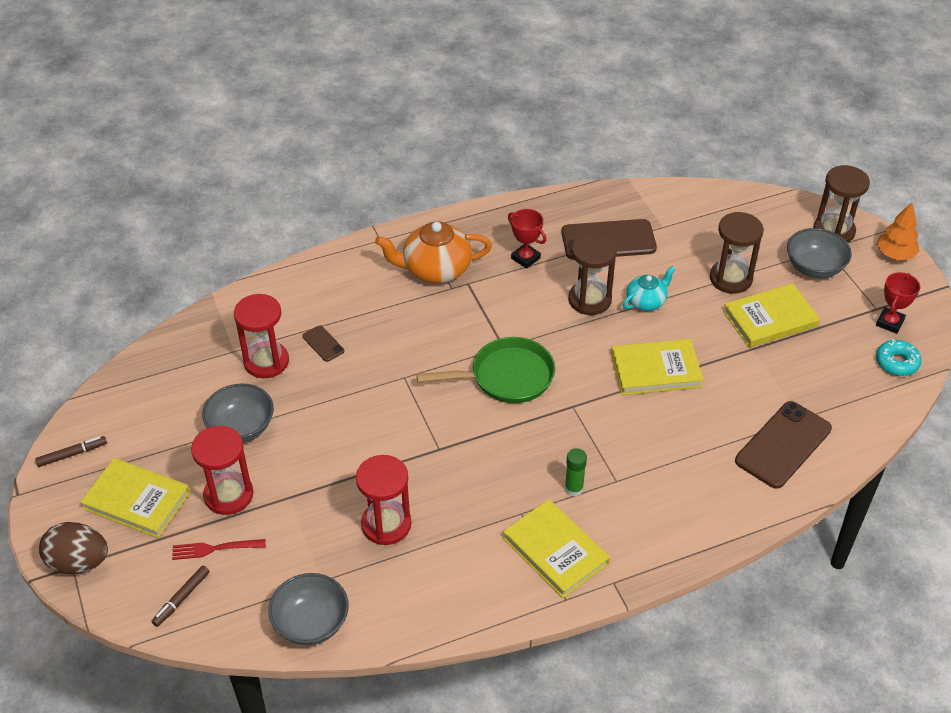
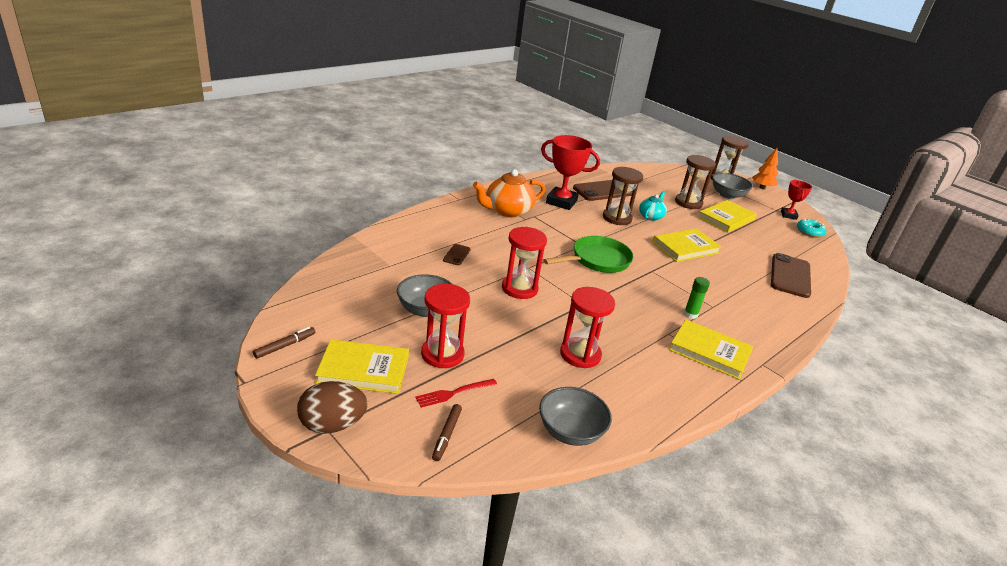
camera: 25 degrees left, 15 degrees down
(266, 361) = (420, 269): red hourglass -> red hourglass (519, 288)
(323, 344) = (456, 255): brown phone -> brown phone turned 75 degrees clockwise
(525, 258) = (561, 202): red trophy -> red trophy, size x1.74

